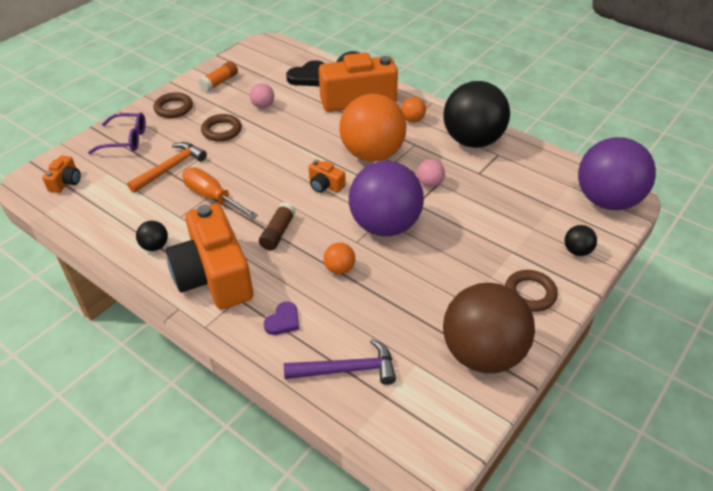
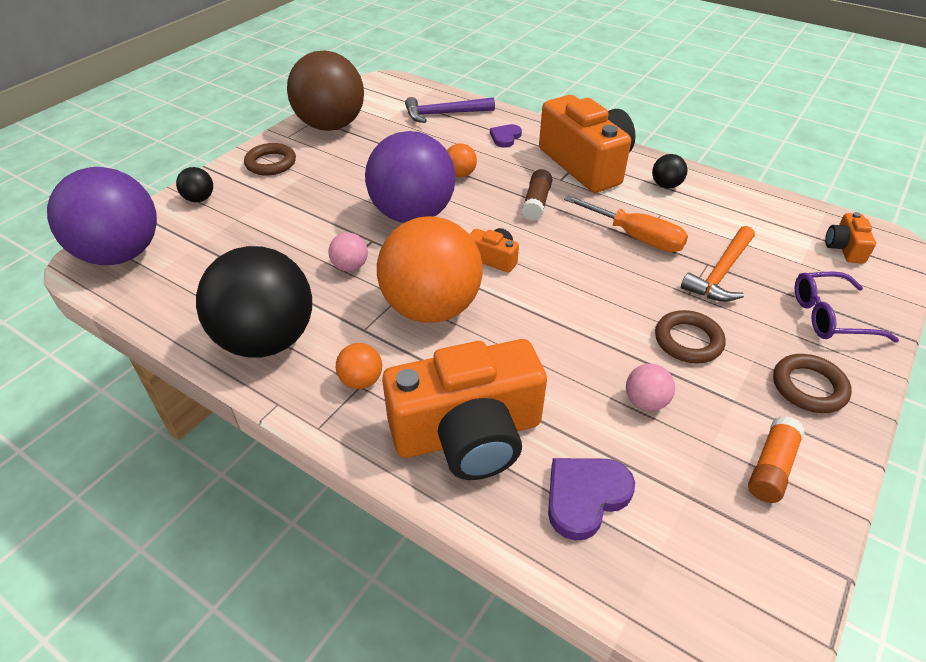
camera: 175 degrees right, 0 degrees up
(308, 77) = (585, 496): black heart -> purple heart

